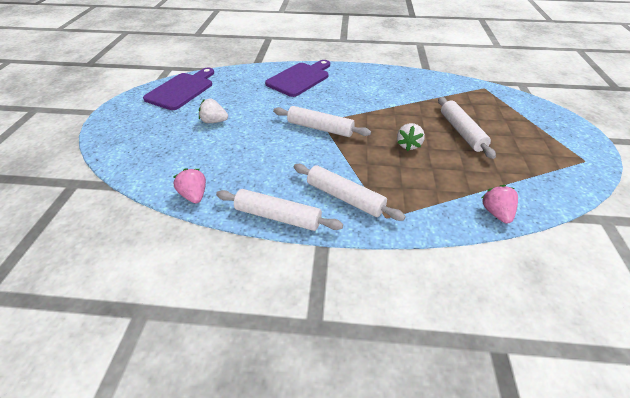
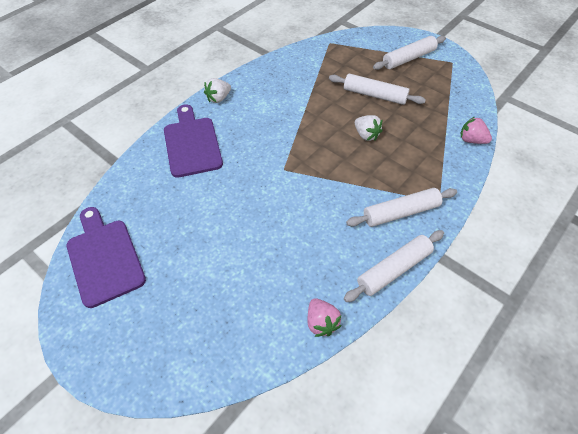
camera: 55 degrees left, 10 degrees up
(194, 195) = (321, 322): pink strawberry -> pink strawberry turned 120 degrees counterclockwise
(214, 121) = (206, 254): white strawberry -> white strawberry (218, 98)
(320, 128) = (294, 176): white rolling pin -> white rolling pin (408, 58)

